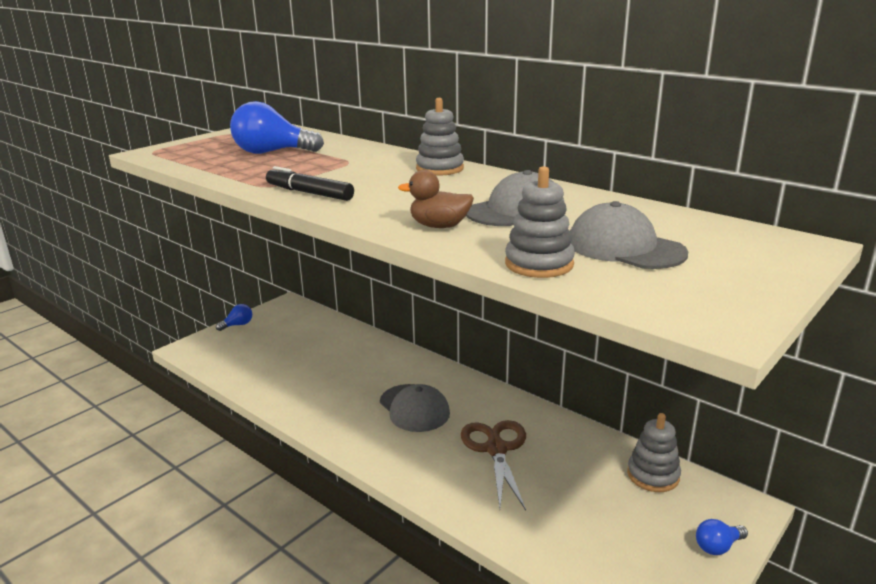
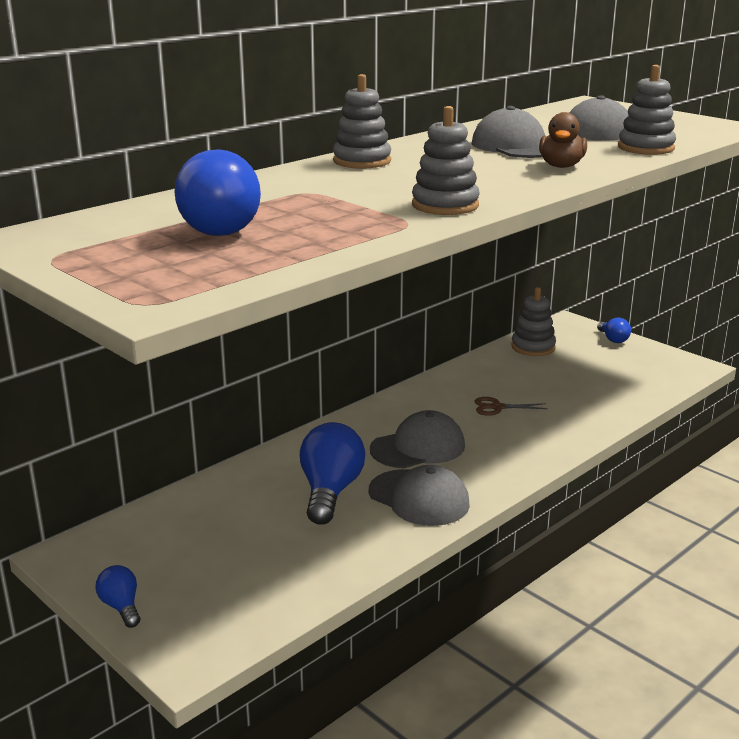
camera: 85 degrees left, 0 degrees up
(309, 193) = (445, 205): black marker -> grey stacking toy
(338, 412) = (419, 498): none -> grey cap
(348, 375) = (330, 491): none -> blue light bulb
(496, 449) = (497, 407): brown scissors -> brown scissors, size x0.53

